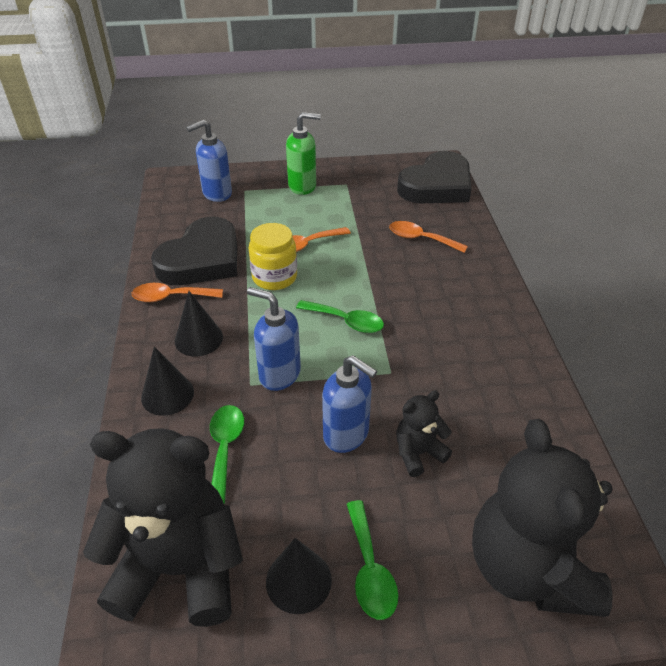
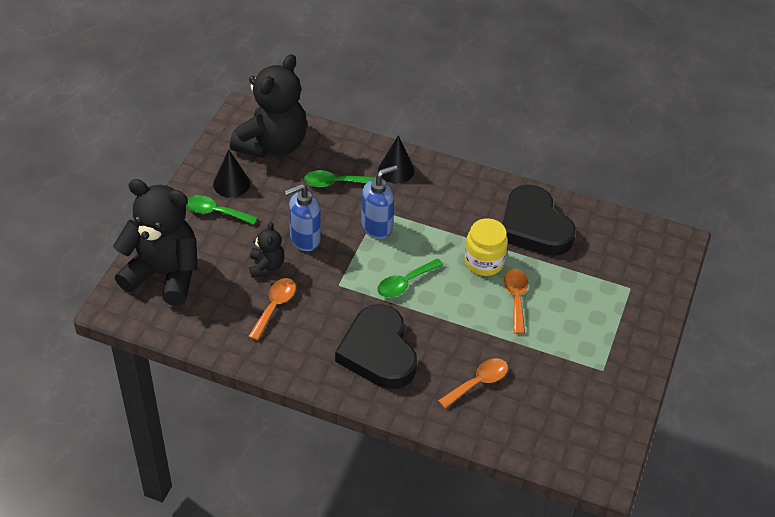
camera: 115 degrees right, 5 degrees up
(171, 297) = (495, 196): orange spoon -> orange spoon (275, 306)
(198, 339) = (439, 198): black cone -> none
(216, 193) = (633, 266): blue soap dispenser -> none
(225, 448) = (335, 183): green spoon -> green spoon turned 150 degrees clockwise
(302, 186) = (615, 333): green soap dispenser -> none
(437, 185) = (561, 445): black heart -> black heart (378, 352)

